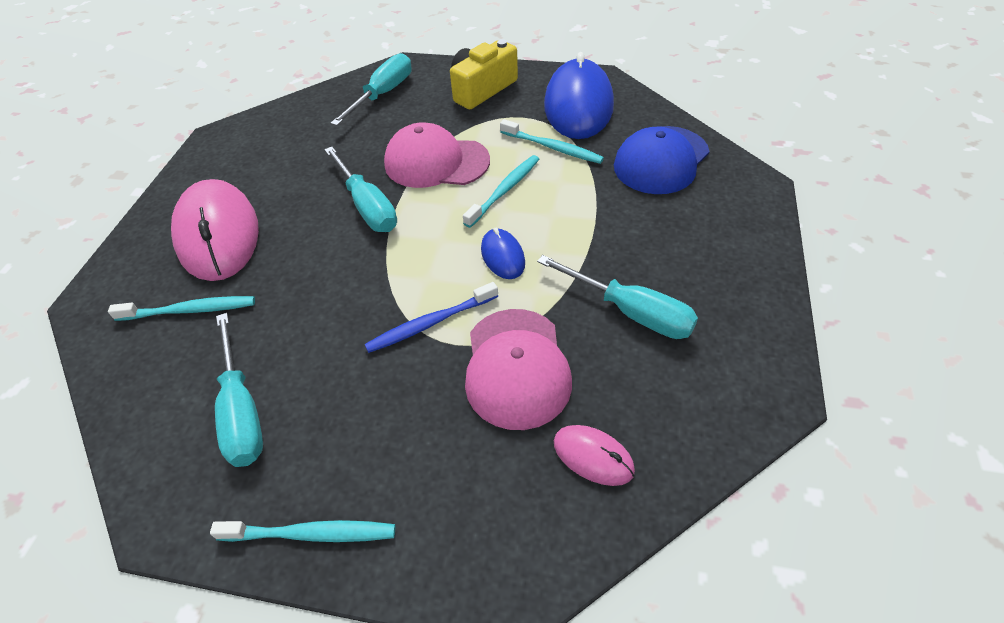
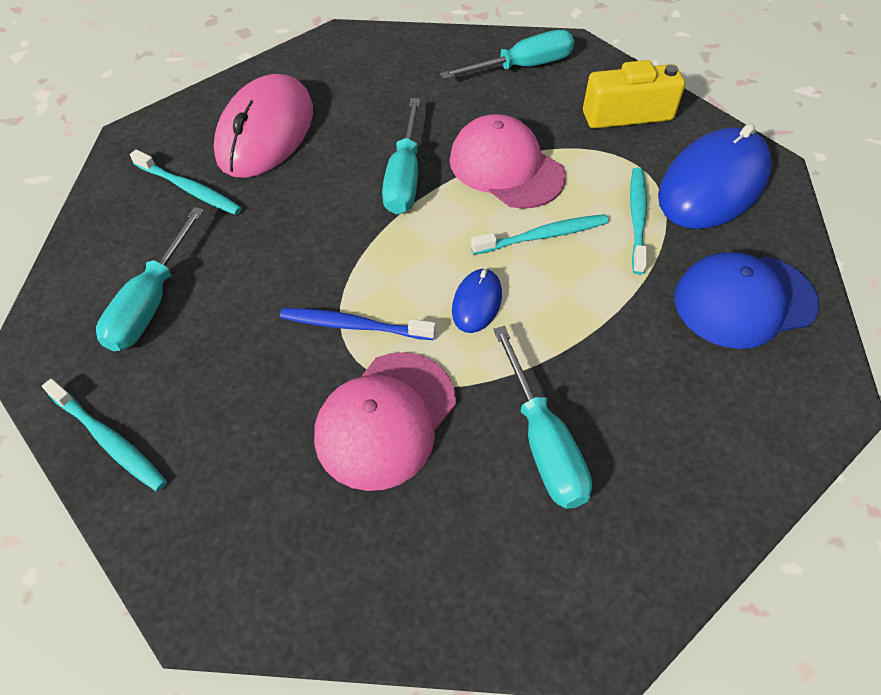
camera: 35 degrees right, 5 degrees up
(553, 148) = (637, 218): turquoise toothbrush -> turquoise toothbrush turned 150 degrees counterclockwise
(593, 456) = (370, 552): pink mouse -> none

